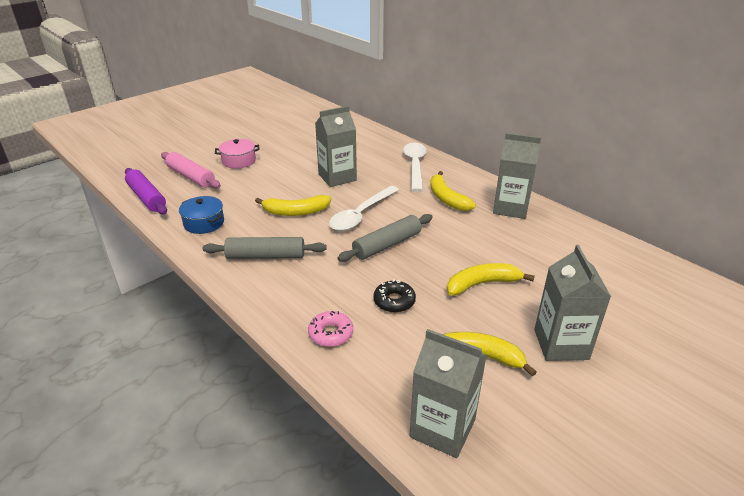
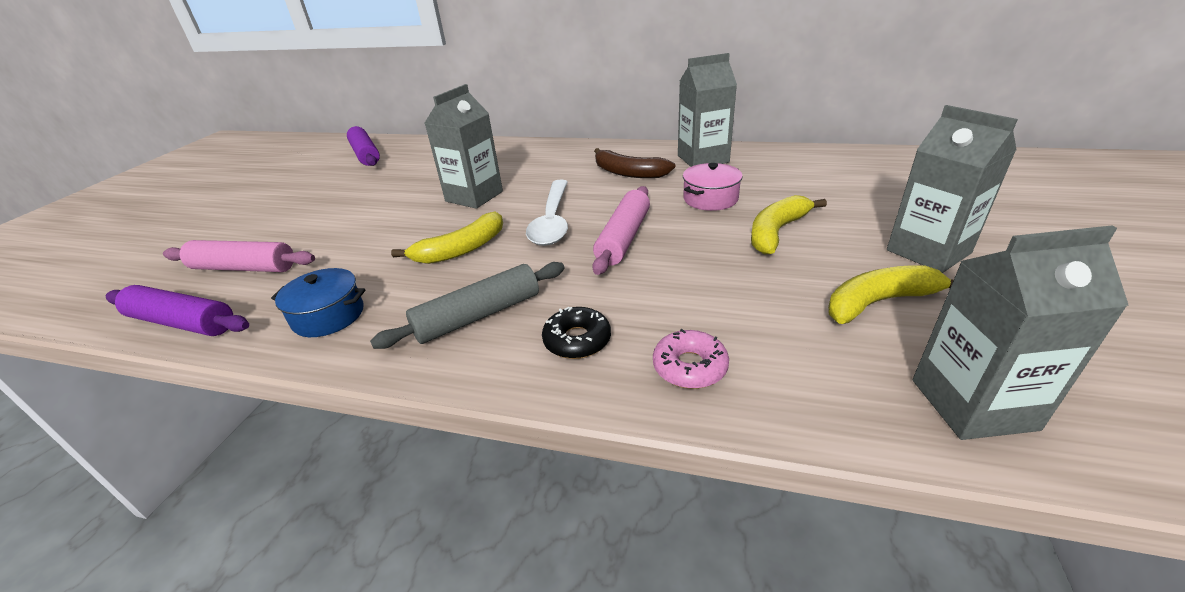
camera: 30 degrees left, 0 degrees up
(239, 161) = (309, 225): pink pot -> pink pot (710, 199)
(309, 118) = (365, 154): none -> purple rolling pin
(387, 245) = (623, 238): grey rolling pin -> pink rolling pin
(394, 301) = (713, 291): black donut -> black donut (577, 340)
(415, 166) = (554, 157): white spoon -> none
(446, 198) = (628, 173): yellow banana -> brown banana

